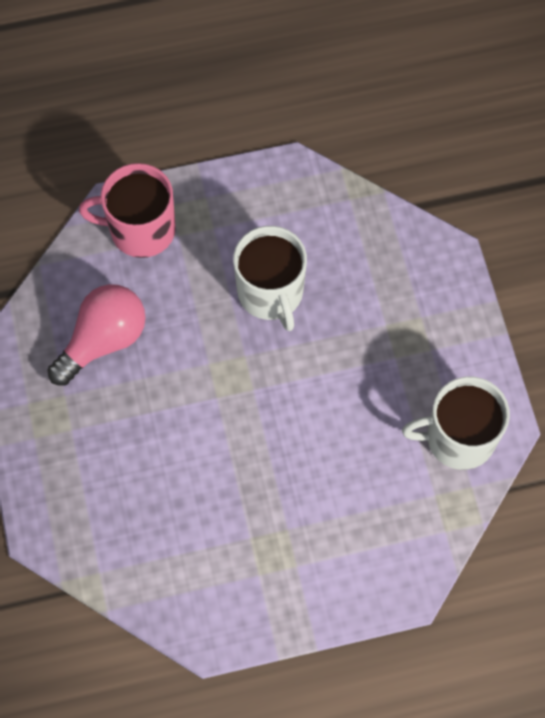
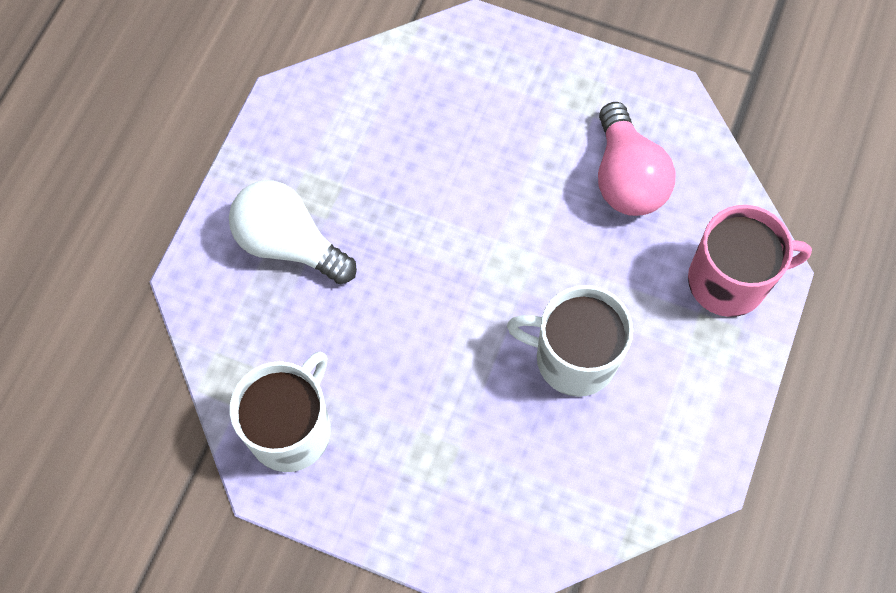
camera: 125 degrees right, 0 degrees up
(140, 229) = (729, 281): pink mug -> pink mug turned 45 degrees clockwise
(327, 541) = (289, 244): none -> white light bulb

